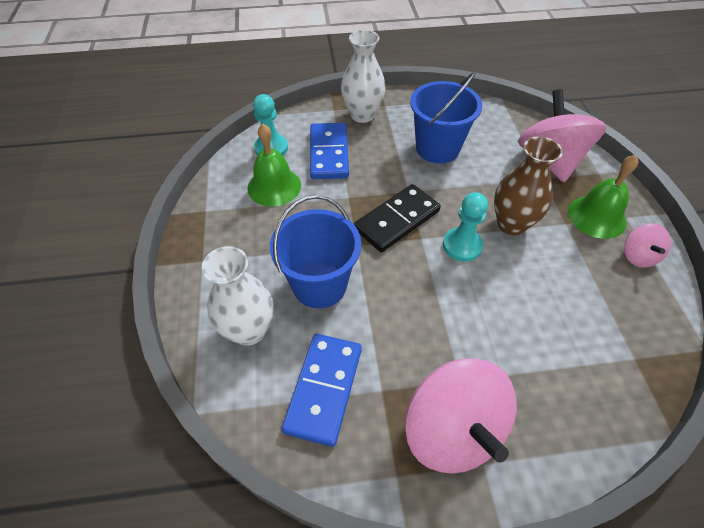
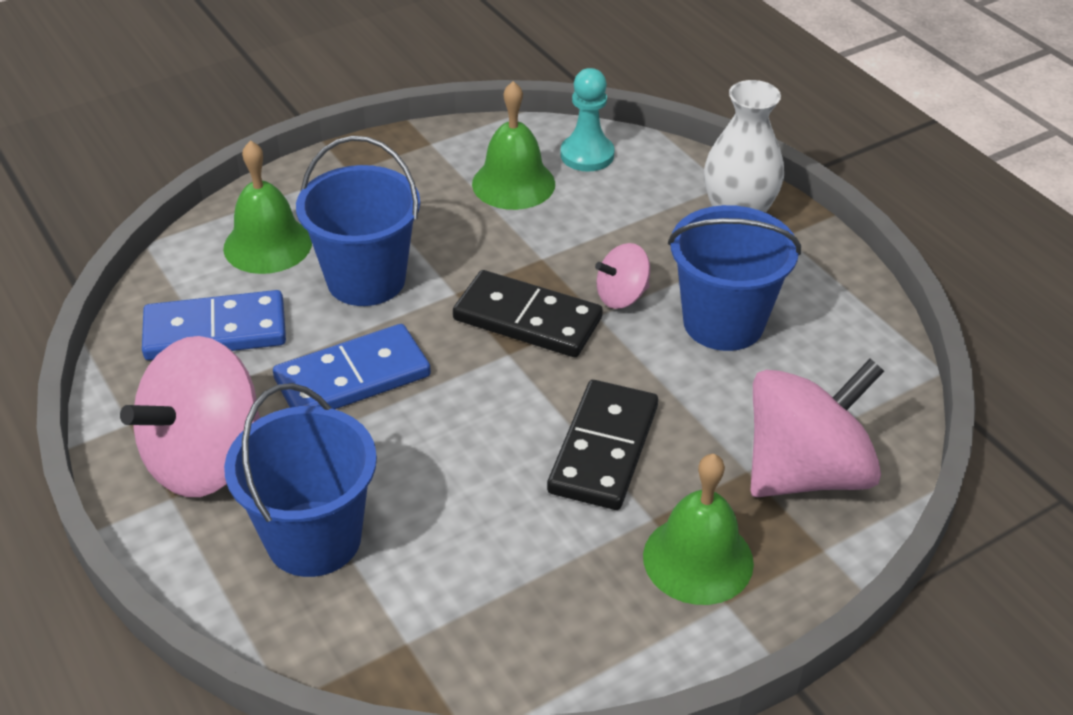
camera: 65 degrees right, 10 degrees down
(249, 330) = (268, 245): white vase -> green bell
(329, 153) = (619, 212): blue domino -> blue domino (352, 378)
(462, 246) = (520, 400): turquoise pawn -> none
(511, 224) = (604, 449): brown vase -> black domino
(544, 383) = (314, 538): none -> blue bucket
(638, 256) = (634, 629): pink spinning top -> pink spinning top (622, 296)

